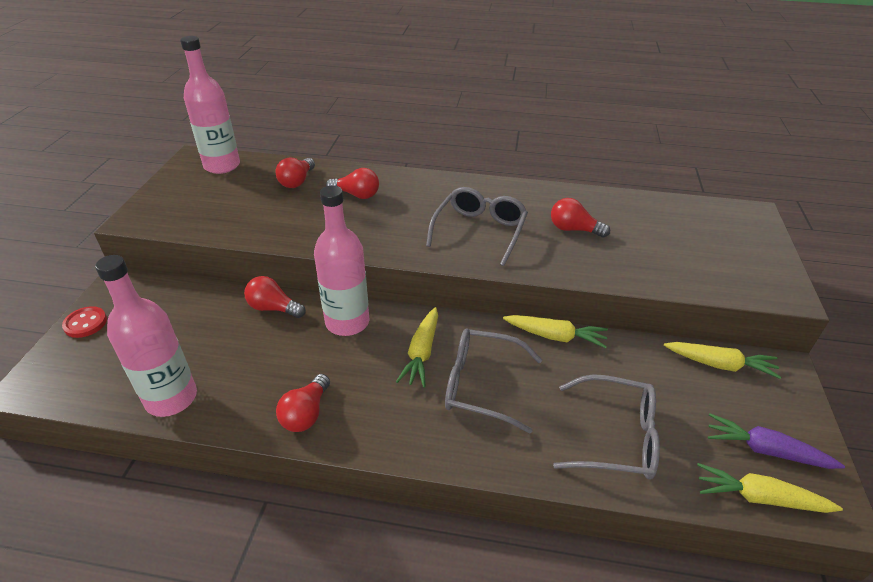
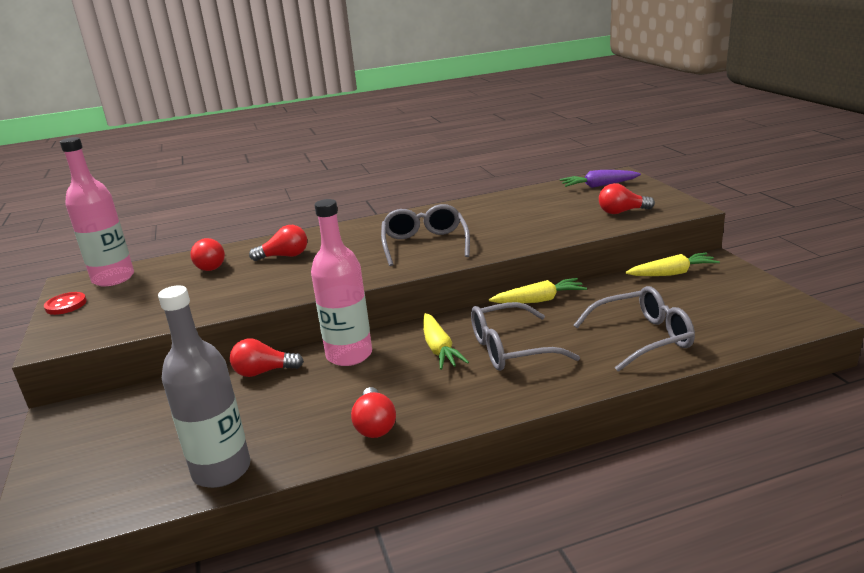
camera: 25 degrees left, 15 degrees down
(85, 323) = (52, 459): red button -> red button (66, 305)
(171, 398) = (221, 470): pink bottle -> grey bottle
(573, 229) = (500, 221): red light bulb -> red light bulb (622, 212)
(758, 497) = (765, 330): yellow carrot -> none
(765, 450) = (745, 305): purple carrot -> purple carrot (598, 186)

